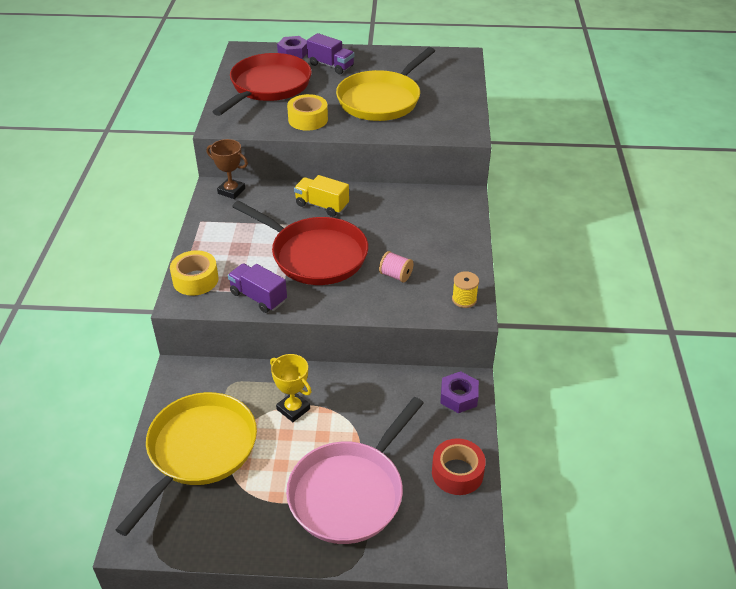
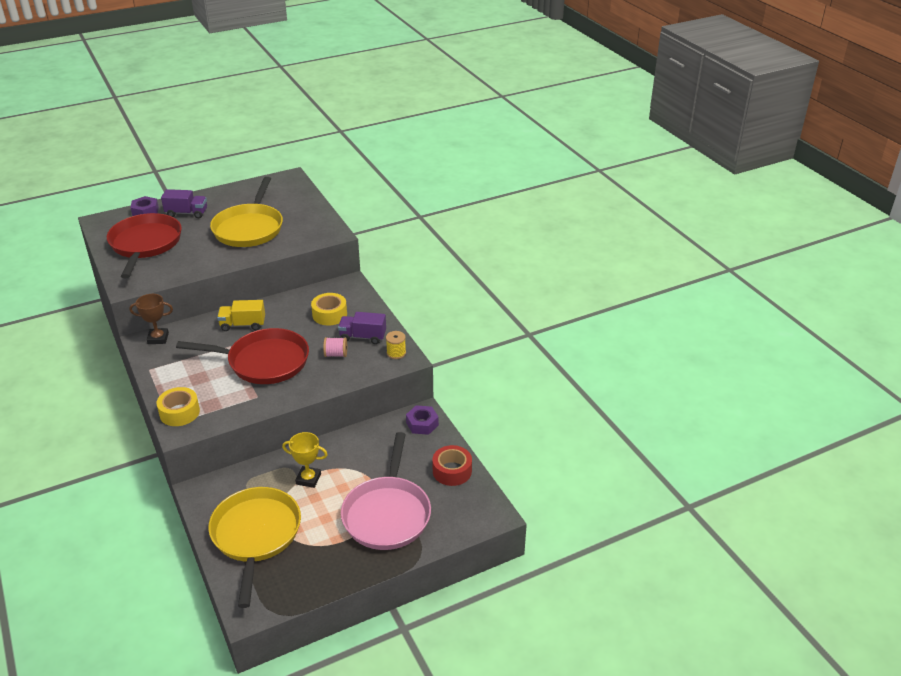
camera: 30 degrees left, 5 degrees down
(258, 297) = (241, 406): purple truck -> purple truck (363, 337)
(308, 119) = (200, 260): yellow tape -> yellow tape (329, 314)

